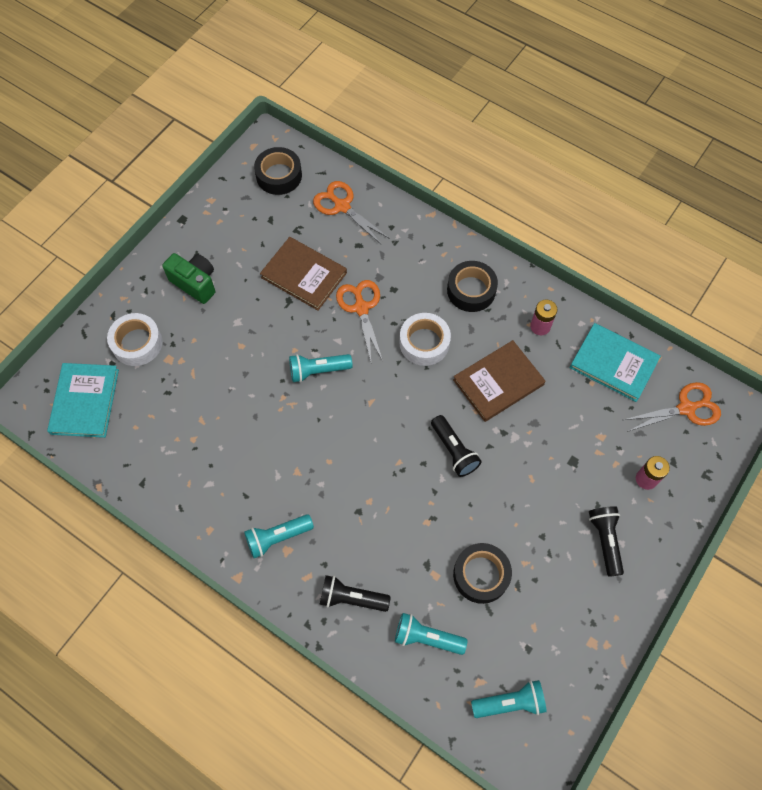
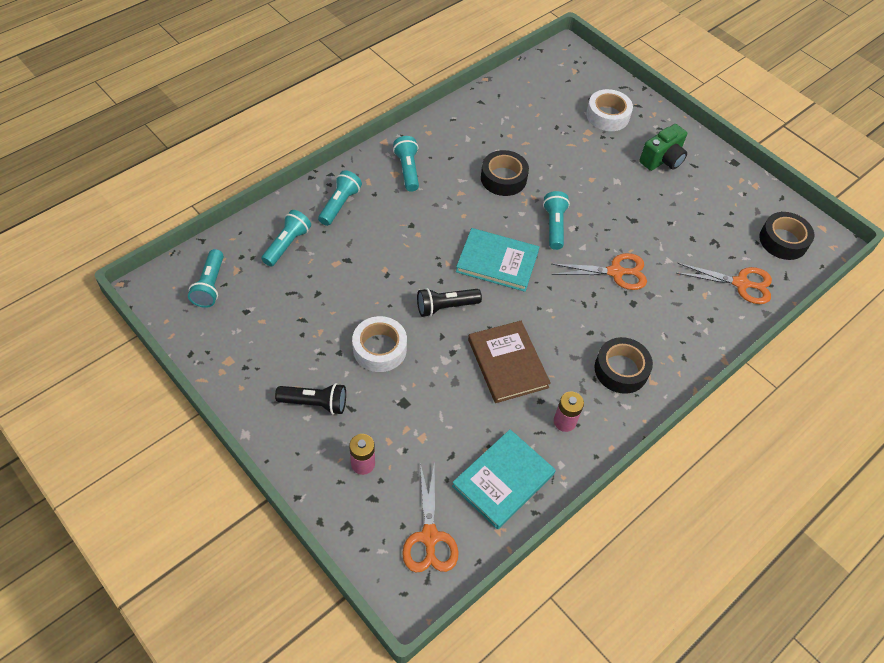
camera: 100 degrees right, 10 degrees down
(85, 401) = (560, 80): turquoise book -> turquoise book (497, 262)
(304, 275) = (660, 236): brown book -> none
(342, 206) = (740, 283): orange scissors -> orange scissors turned 45 degrees clockwise
(351, 598) = (340, 204): black flashlight -> turquoise flashlight
(424, 343) = (566, 313): white tape -> white tape (379, 349)
(481, 575) = (323, 295): black tape -> black tape (503, 178)

